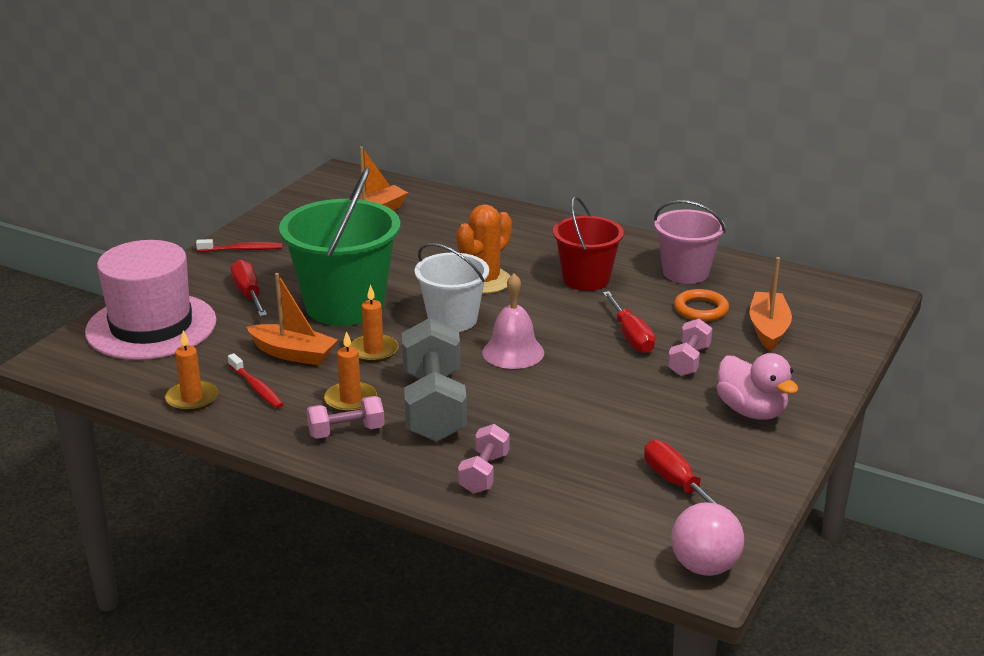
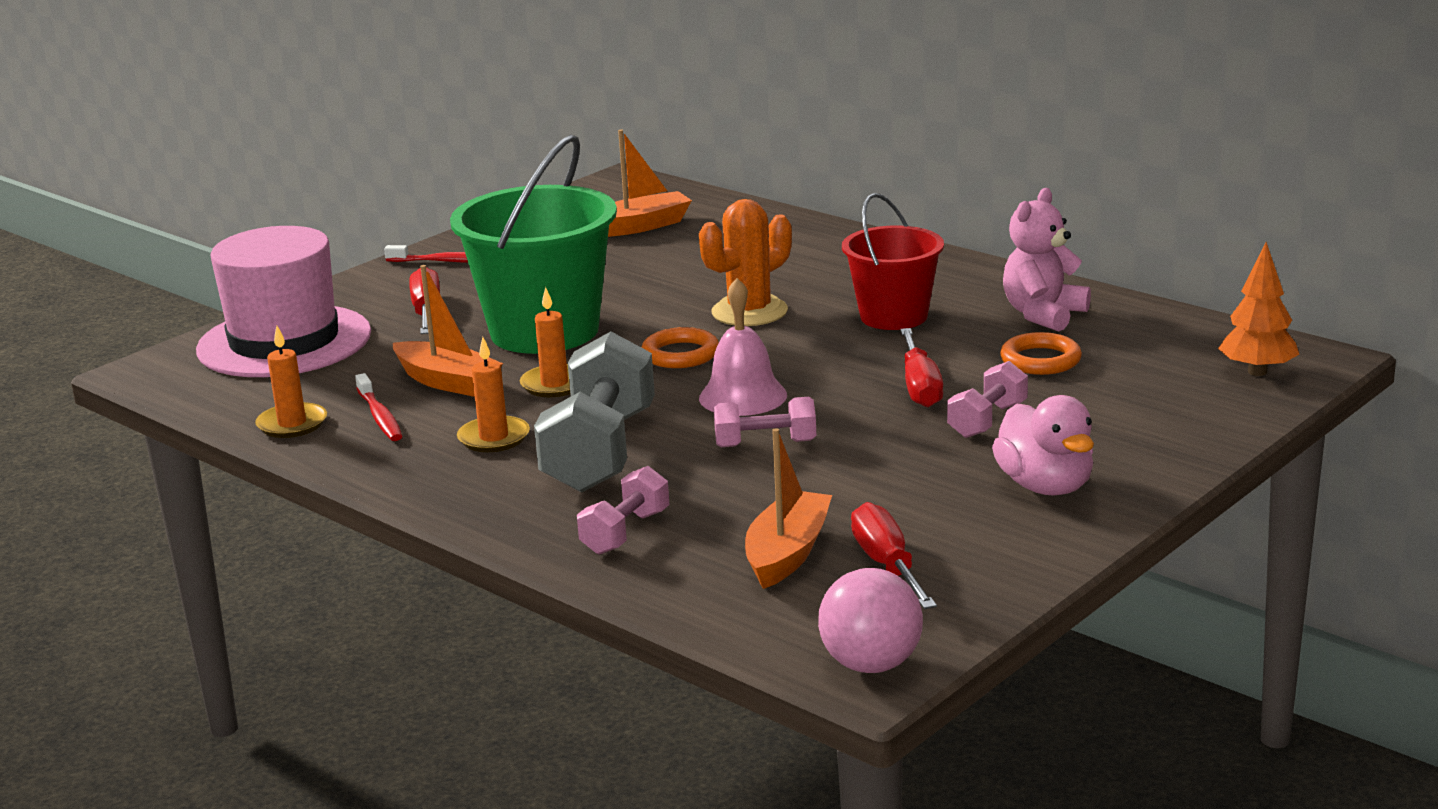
camera: 15 degrees right, 5 degrees down
(346, 431) = (469, 473): pink dumbbell -> pink dumbbell (765, 444)
(452, 320) = (680, 354): white bucket -> orange ring
(685, 272) = (1043, 315): pink bucket -> pink teddy bear
(768, 329) = (1128, 389): orange boat -> orange boat (787, 553)
(843, 310) = (1257, 372): none -> orange tree

